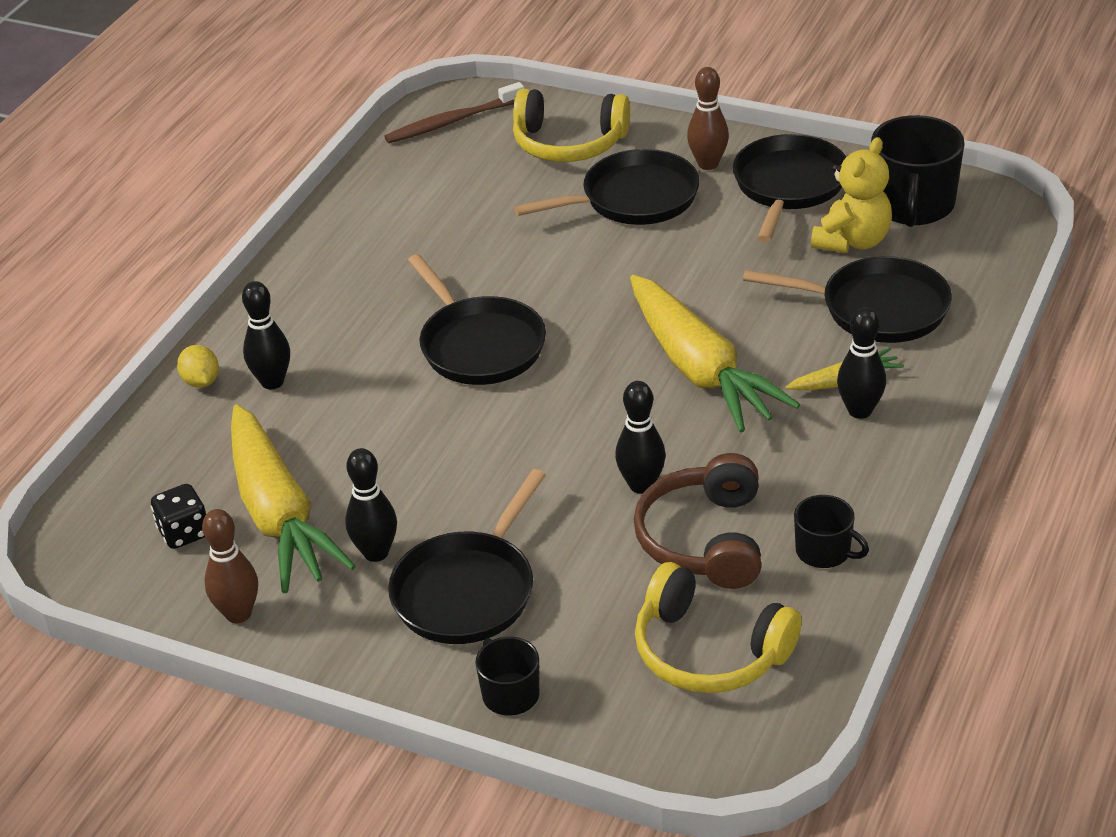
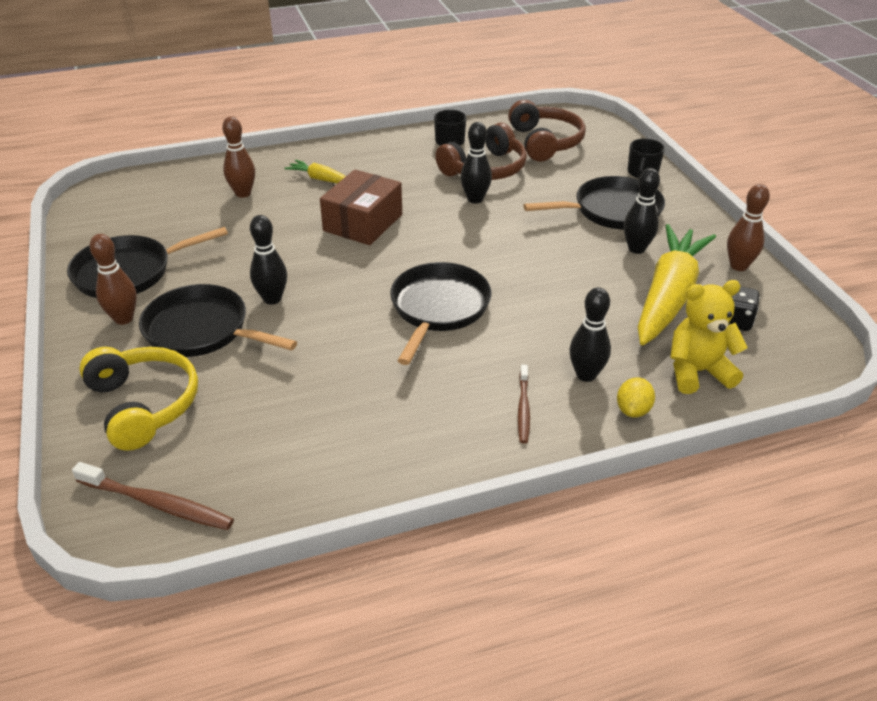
camera: 135 degrees left, 0 degrees up
(292, 323) = (523, 408): none -> brown toothbrush
(699, 369) = (363, 222): yellow carrot -> brown box
(709, 651) = (545, 142): yellow headphones -> brown headphones
(852, 241) = (178, 225): yellow teddy bear -> yellow teddy bear (697, 372)
(860, 411) = (339, 167): black bowling pin -> black bowling pin (272, 299)
(877, 308) = (243, 193): black pan -> brown bowling pin
(913, 205) = (116, 220): black mug -> none

